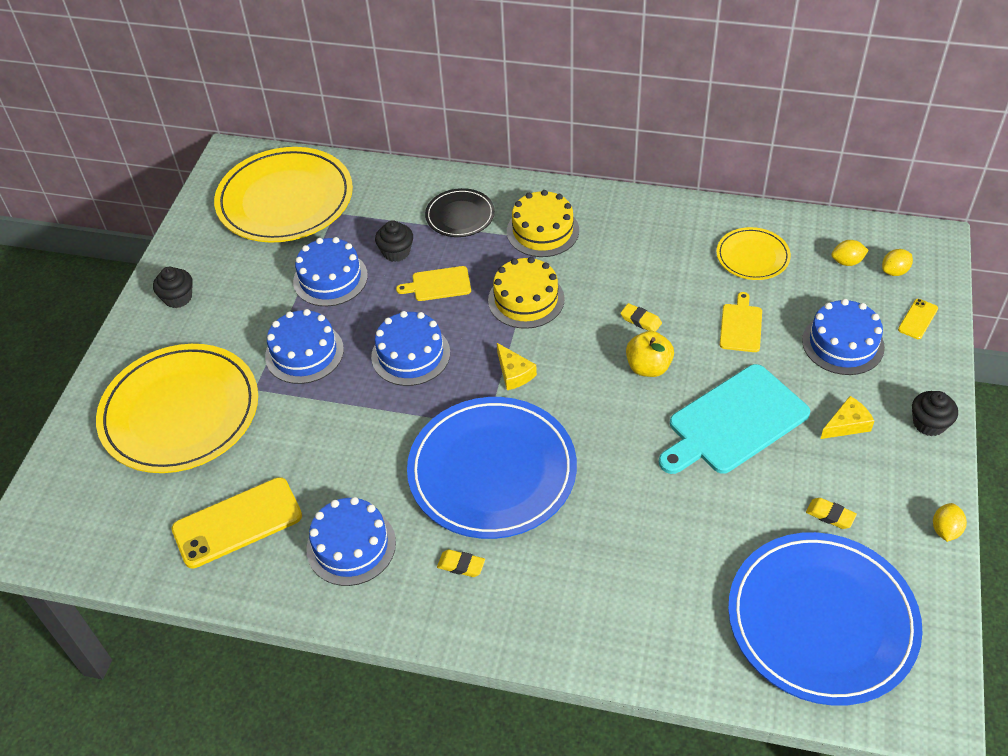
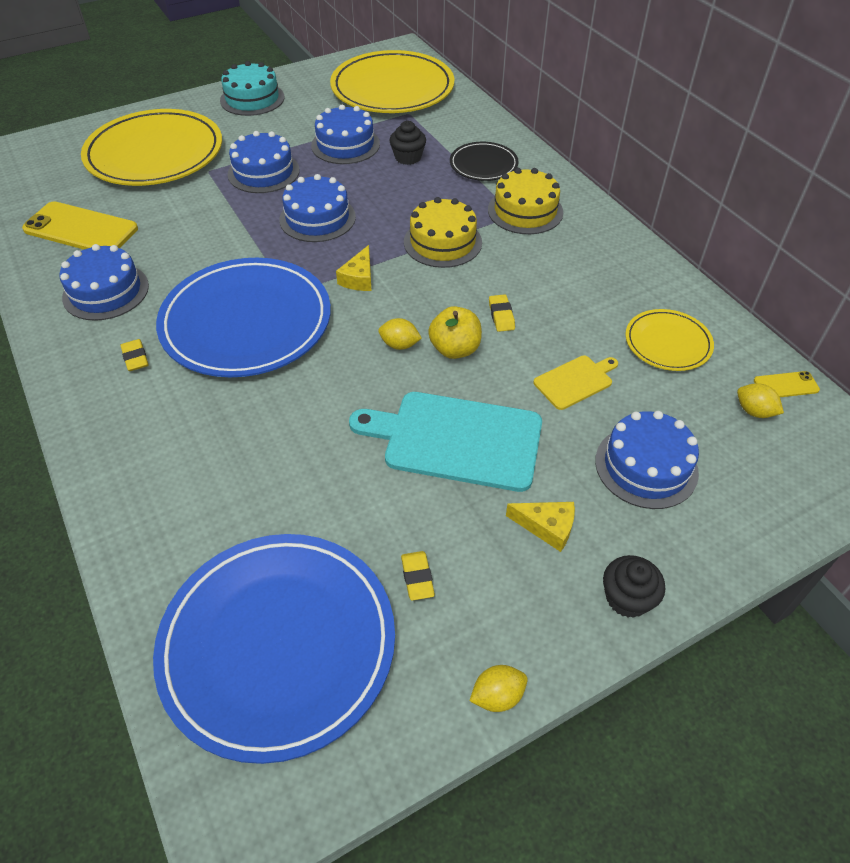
camera: 45 degrees right, 0 degrees up
(178, 298) = (252, 99): black cupcake -> turquoise cake
(438, 284) = (402, 193): yellow cutting board -> none
(894, 271) = (793, 454): yellow lemon -> yellow lemon (399, 345)
(917, 319) = (756, 509): yellow phone -> yellow phone (786, 385)

